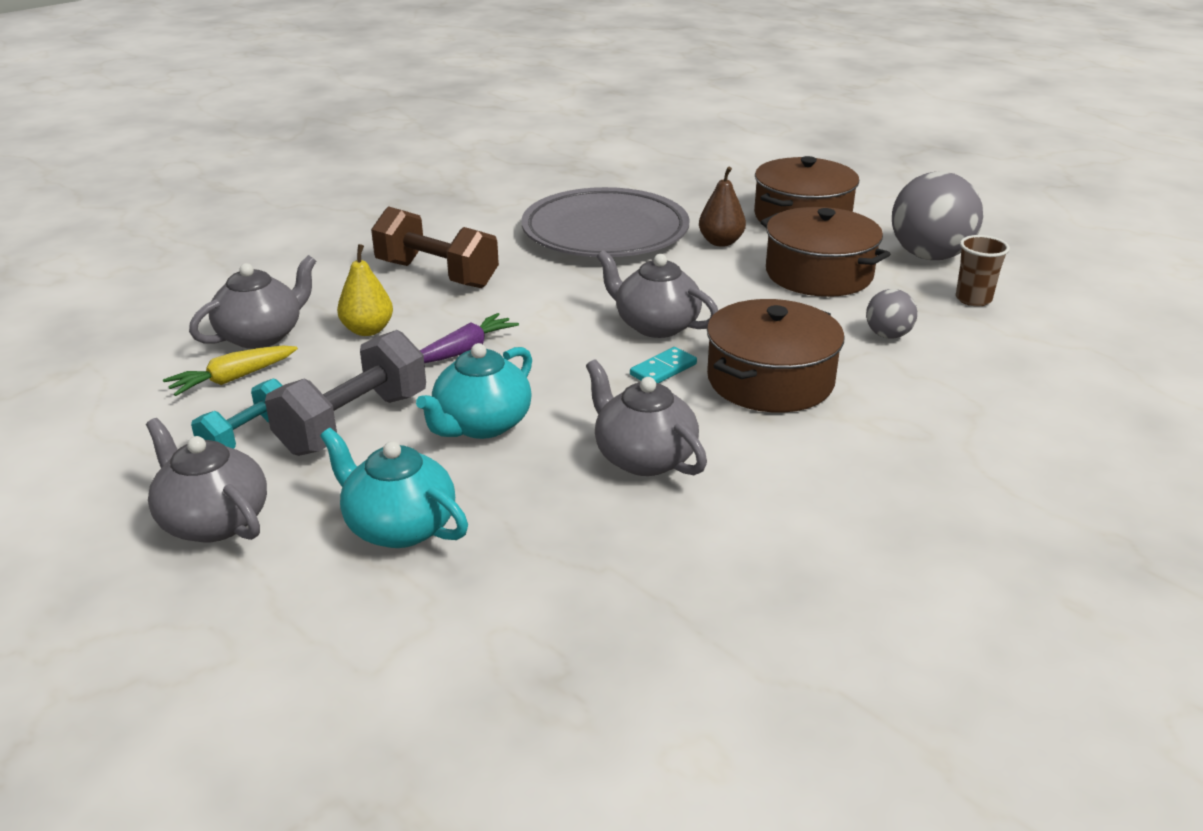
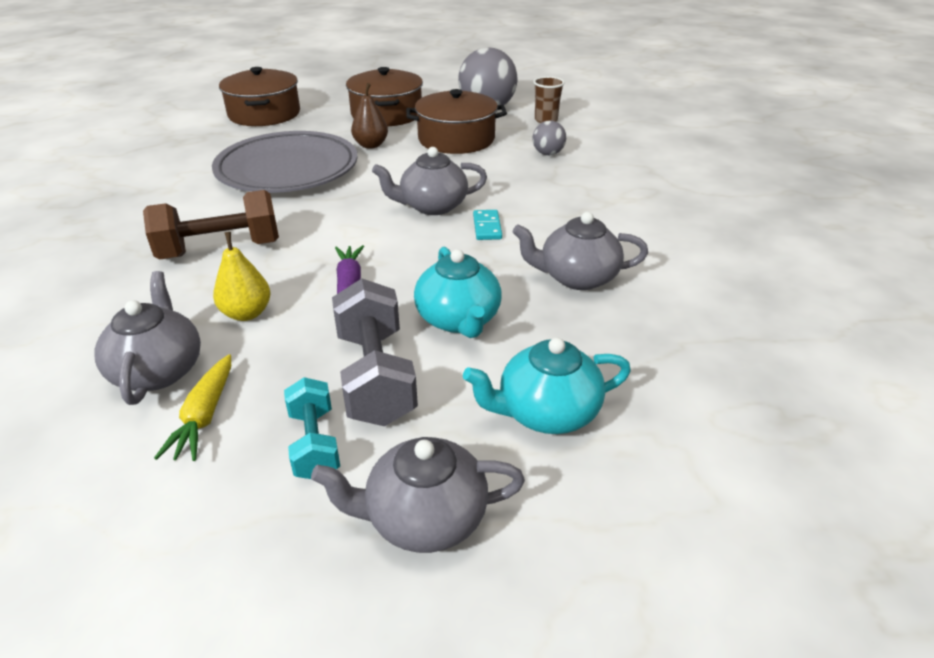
camera: 50 degrees left, 5 degrees up
(770, 380) = (546, 203): brown pot -> brown pot (264, 114)

